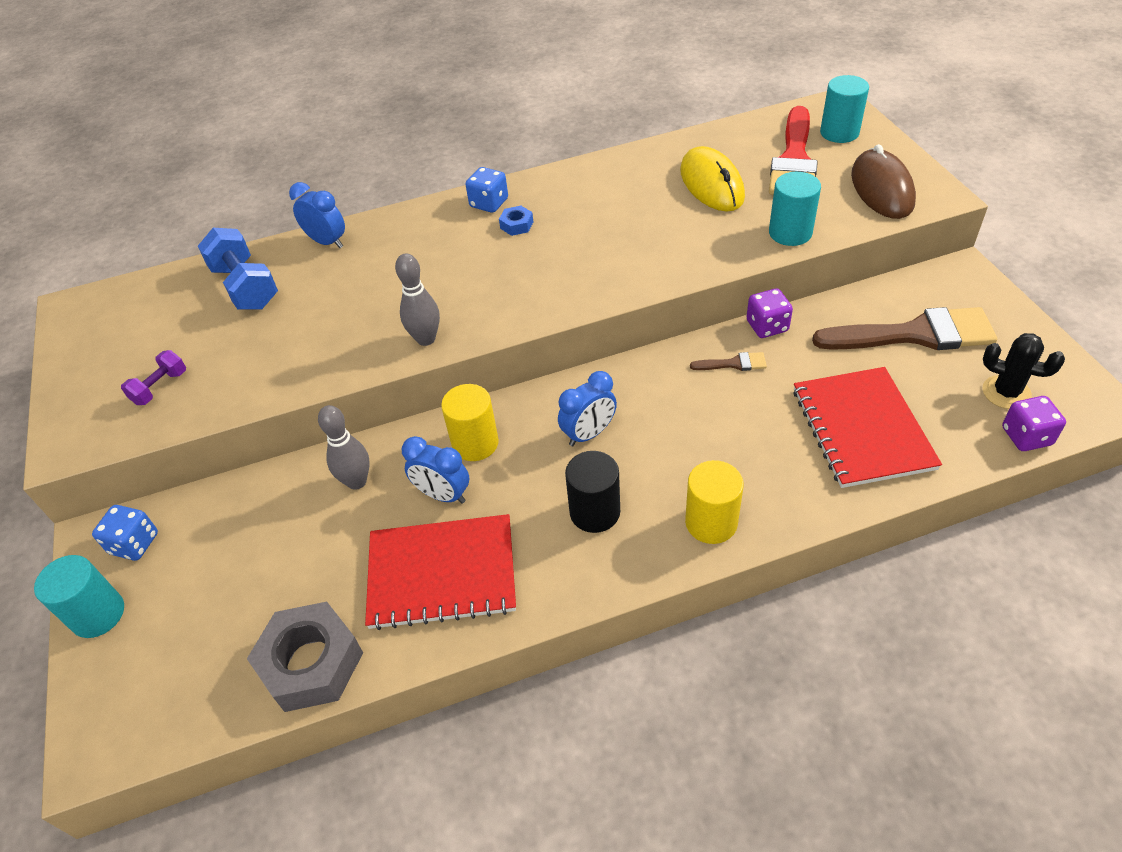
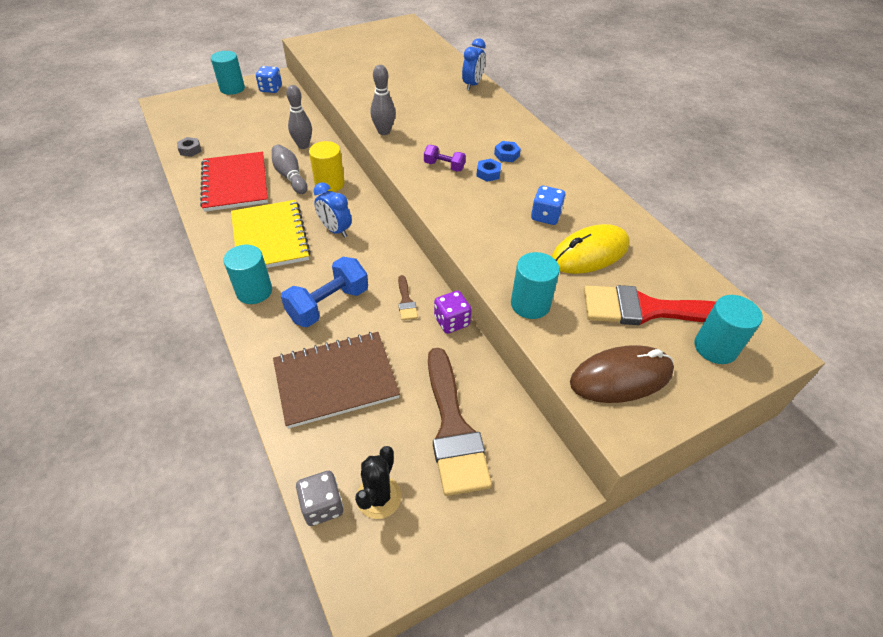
camera: 75 degrees right, 0 degrees up
(160, 387) = (345, 57): purple dumbbell -> purple dumbbell (444, 166)
(245, 287) = (426, 66): blue dumbbell -> blue dumbbell (328, 304)
(311, 663) = (190, 150): grey nut -> grey nut, size x0.45
(443, 495) = (290, 176): blue clock -> grey bowling pin
(489, 203) = (529, 140): blue dice -> blue dice (545, 216)
(554, 244) = (488, 173): none -> blue nut
(595, 512) = (270, 237): black cylinder -> yellow notebook
(711, 522) = (254, 291): yellow cylinder -> turquoise cylinder
(862, 428) = (336, 380): red notebook -> brown notebook
(1026, 436) = (322, 506): purple dice -> grey dice

